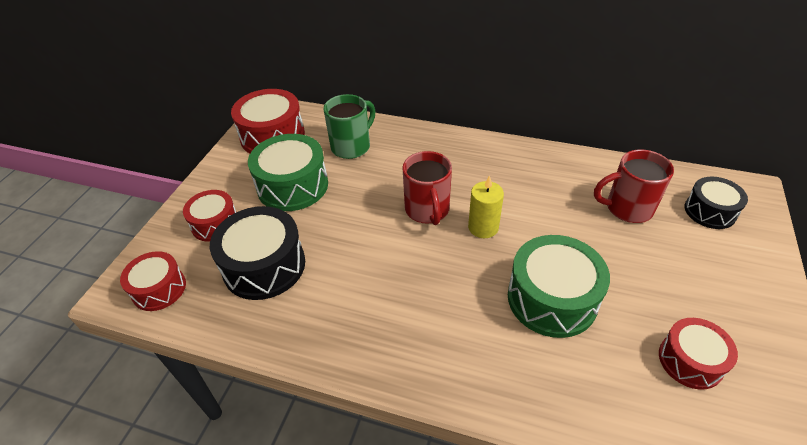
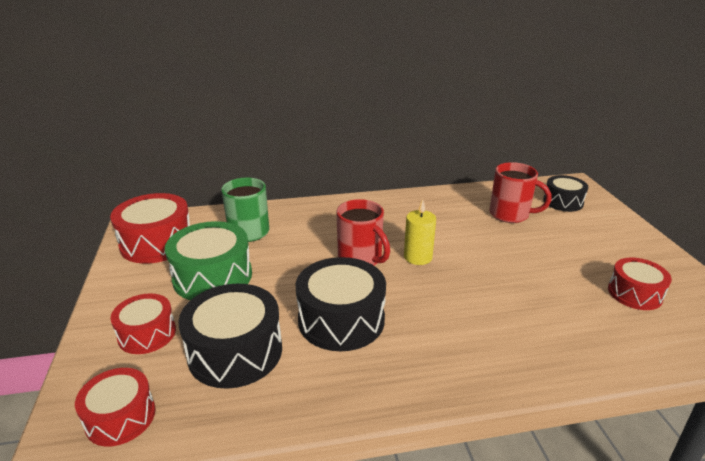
camera: 30 degrees left, 15 degrees down
(364, 269) = (341, 320): none -> black drum
(552, 299) = (512, 288): green drum -> none
(627, 208) = (510, 214): red mug -> red mug turned 120 degrees counterclockwise

